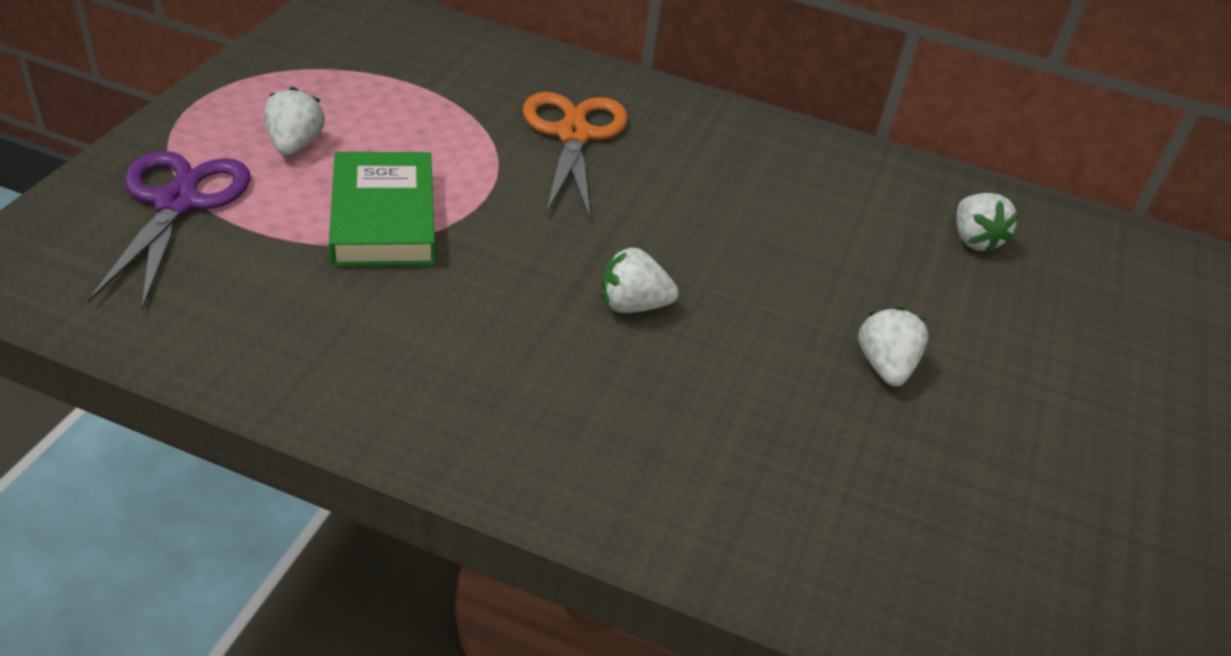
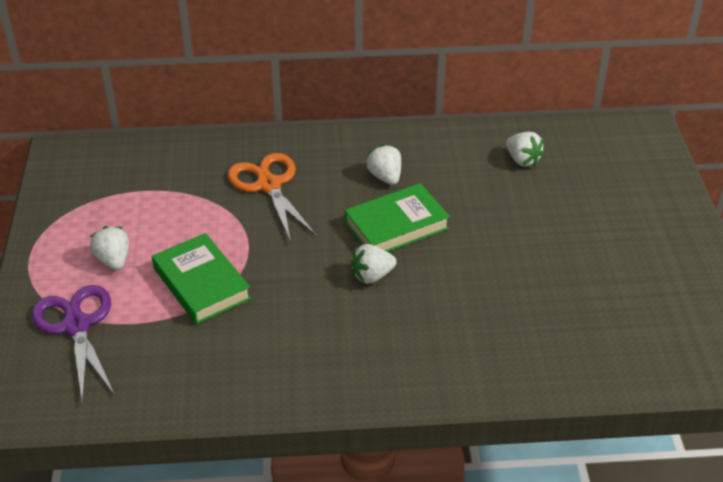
camera: 20 degrees left, 0 degrees up
(718, 252) = (396, 225): none -> green book
(885, 366) = (518, 254): white strawberry -> white strawberry (385, 177)

